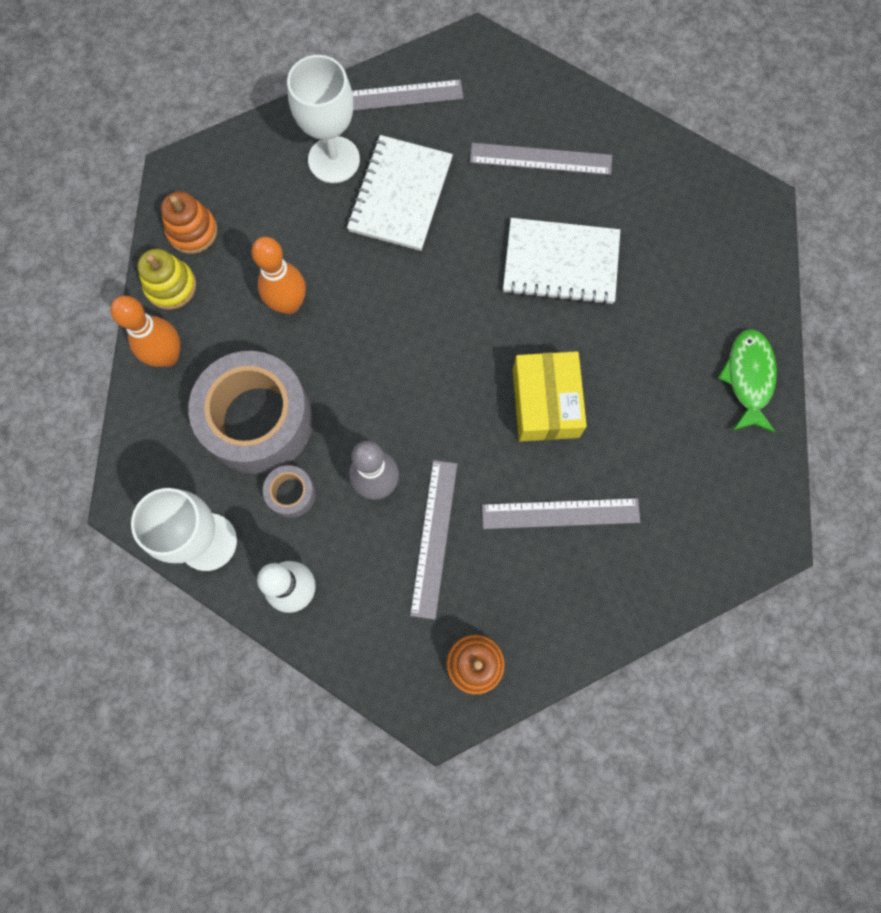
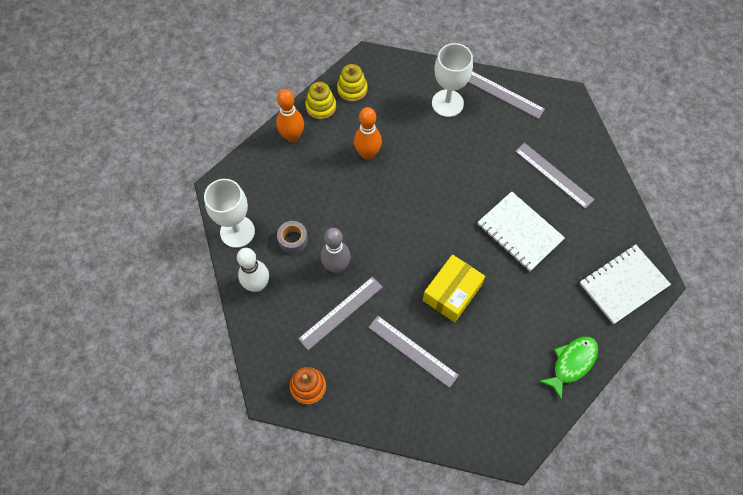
camera: 40 degrees right, 10 degrees down
(192, 231) = (352, 89): orange stacking toy -> yellow stacking toy
(258, 420) = (307, 195): grey tape -> none
(400, 195) = (466, 142): white notebook -> white notebook (623, 284)

